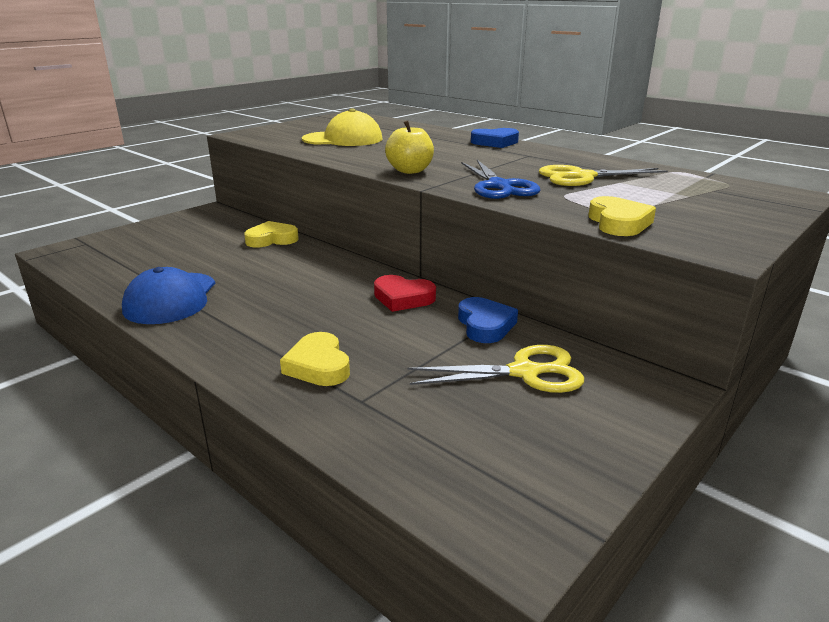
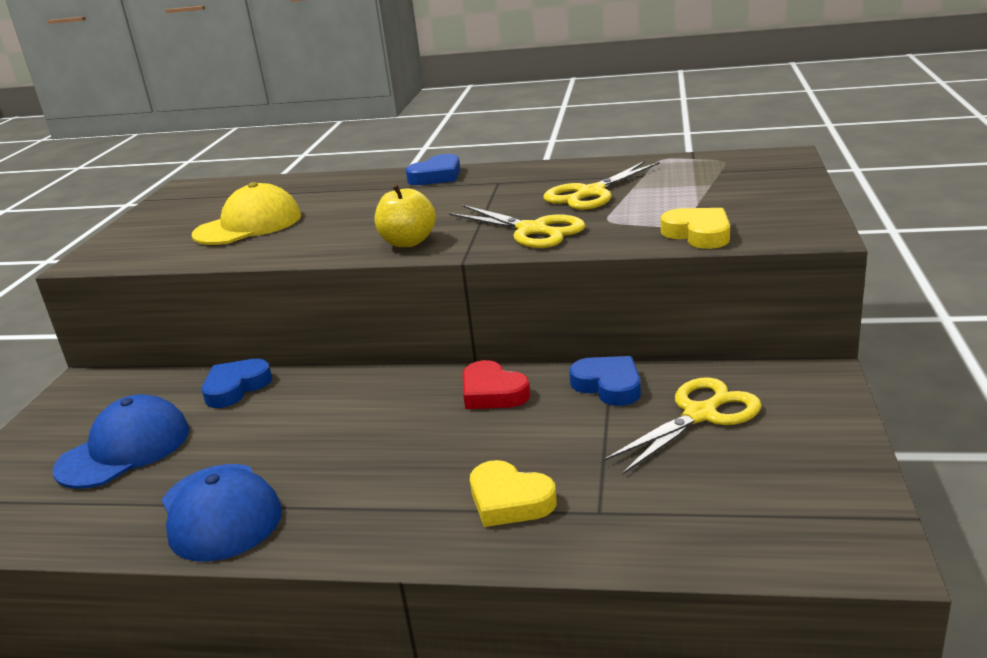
camera: 30 degrees left, 0 degrees up
(179, 249) = (124, 449): none -> blue cap
(272, 239) = (236, 387): yellow heart -> blue heart
(403, 298) = (492, 392): red heart -> red heart turned 60 degrees clockwise
(499, 186) = (532, 230): blue scissors -> yellow scissors

